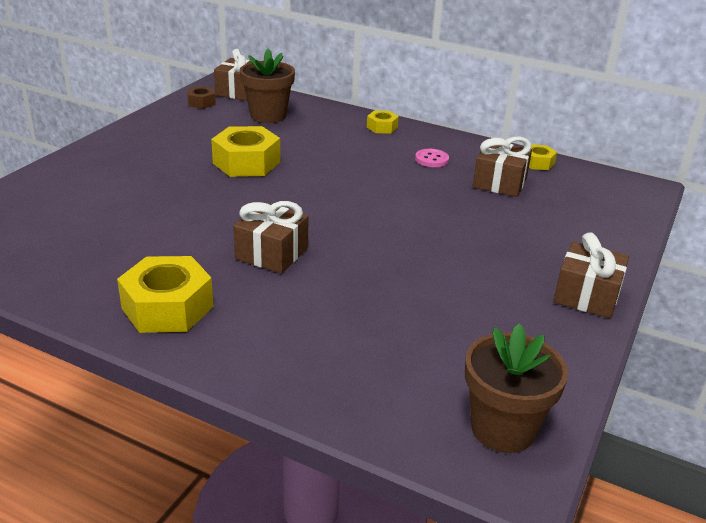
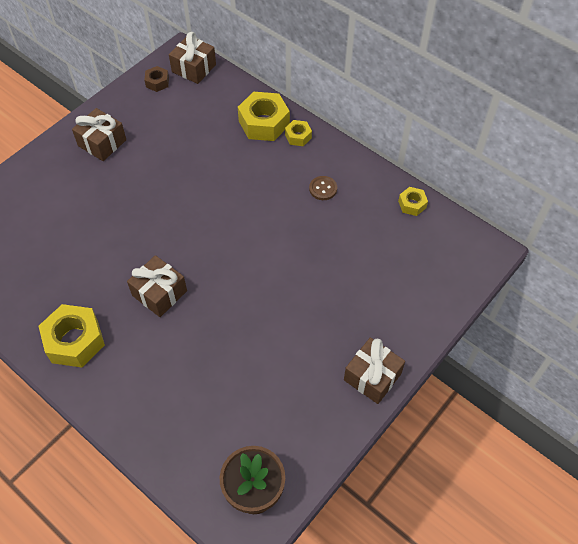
camera: 15 degrees right, 25 degrees up
(246, 162) = (171, 175): yellow nut -> yellow nut (264, 123)
(268, 115) = (207, 108): brown flower pot -> none
(431, 159) = (323, 189): pink button -> brown button
(499, 183) = (367, 228): brown gift -> brown gift (102, 143)

